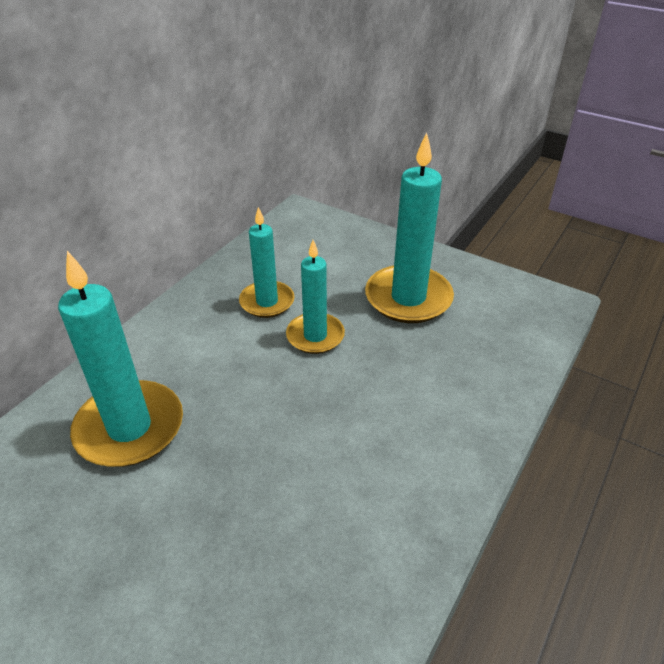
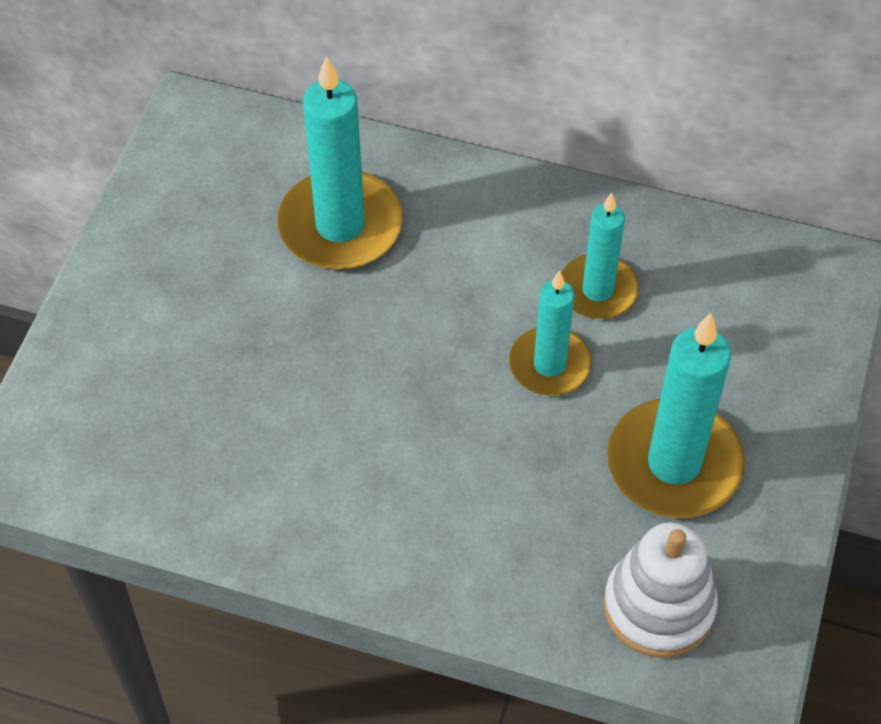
camera: 75 degrees right, 15 degrees up
(508, 326) = (658, 606): none -> white stacking toy

